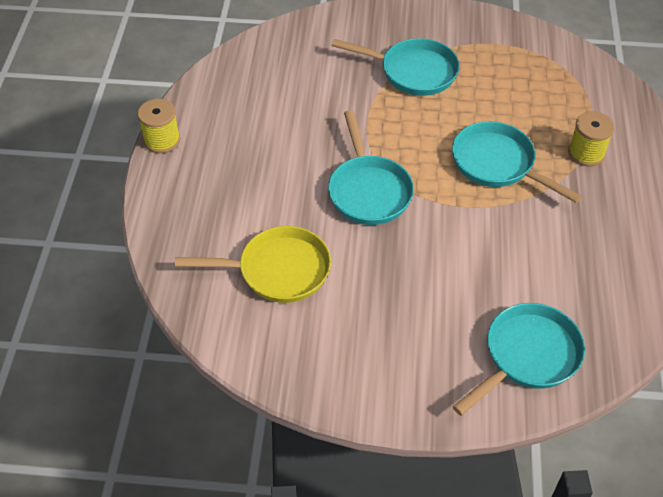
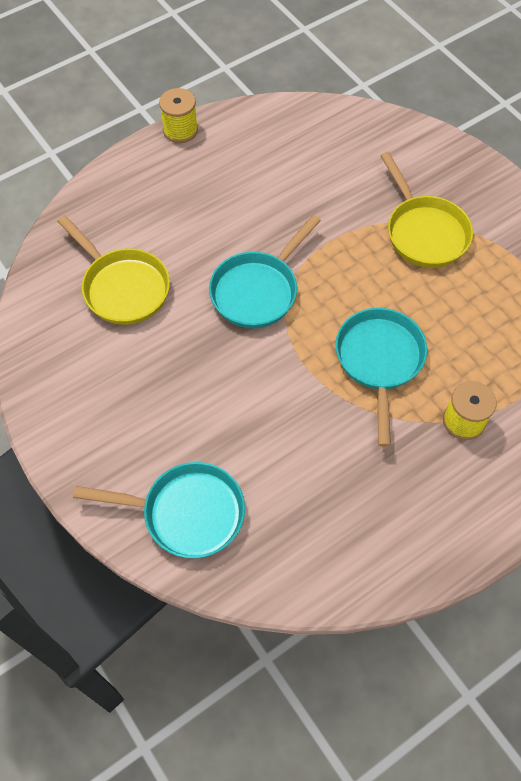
camera: 50 degrees right, 10 degrees up
(413, 72) = (424, 232): turquoise pan -> yellow pan

